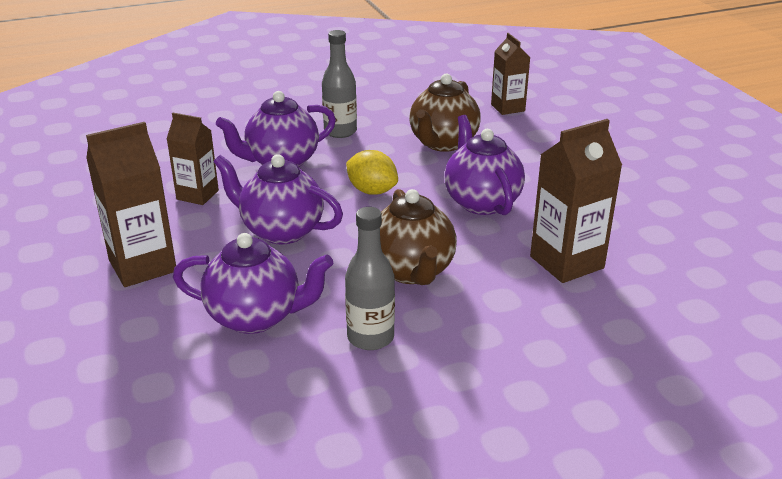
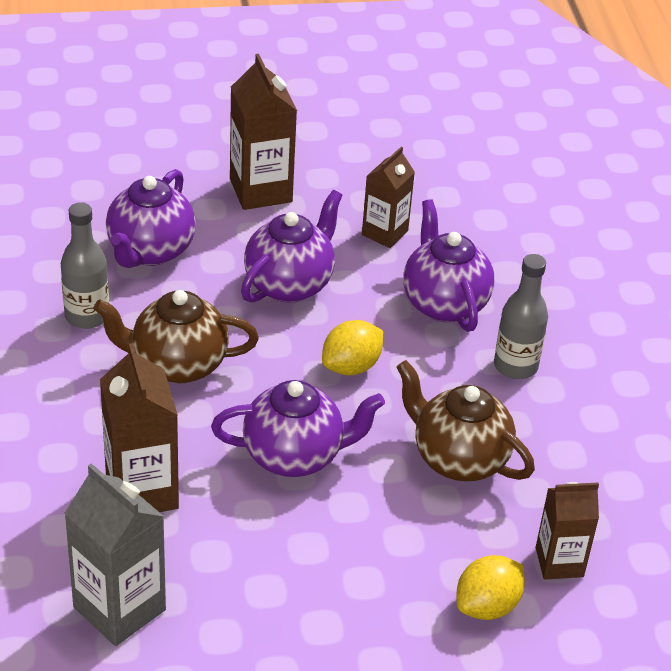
camera: 100 degrees right, 10 degrees up
(559, 125) = (487, 606): none -> yellow lemon
(683, 251) = (119, 608): none -> grey carton

